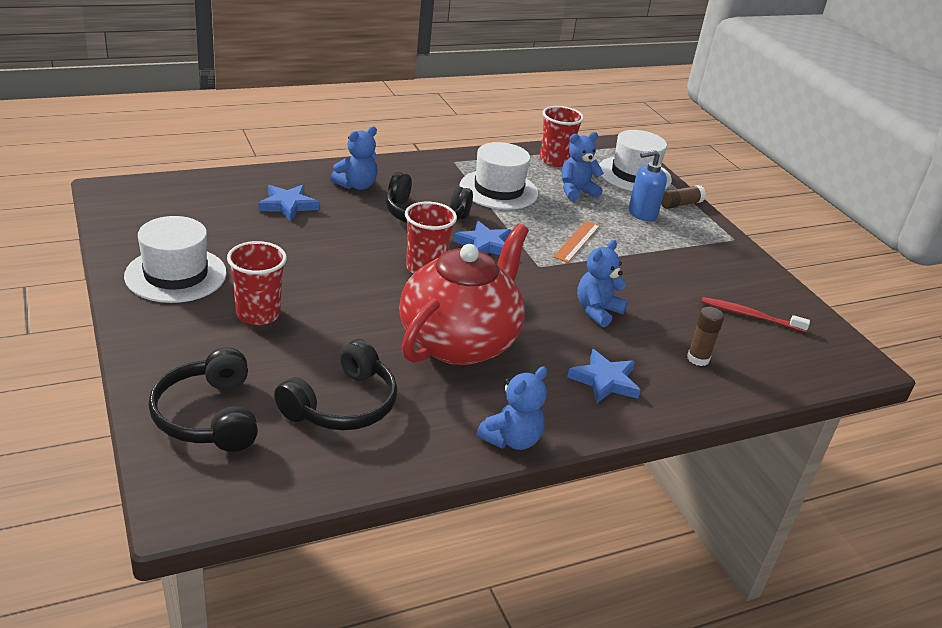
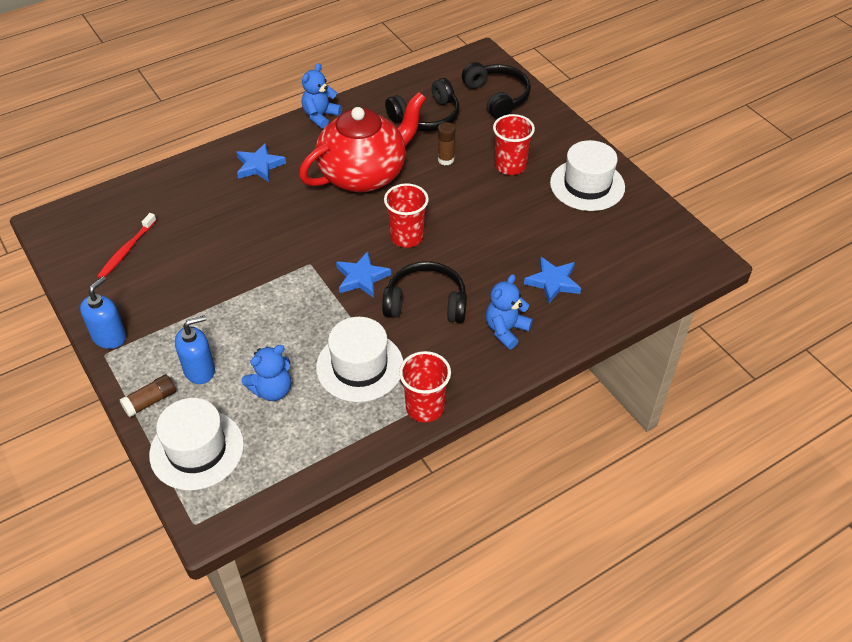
camera: 175 degrees right, 15 degrees up
(342, 405) = (426, 117): black headphones -> black headphones turned 150 degrees counterclockwise
(459, 342) = (364, 174): red teapot -> red teapot turned 150 degrees counterclockwise
(554, 160) = (298, 450): red cup -> red cup (425, 407)
(577, 241) = (274, 305): orange ruler -> none
(597, 311) = (260, 225): blue teddy bear -> none
(698, 359) = (185, 198): brown glue stick -> brown glue stick (446, 159)
(734, 249) = (109, 337): none -> blue soap dispenser
(750, 315) = (126, 250): red toothbrush -> red toothbrush turned 105 degrees clockwise

